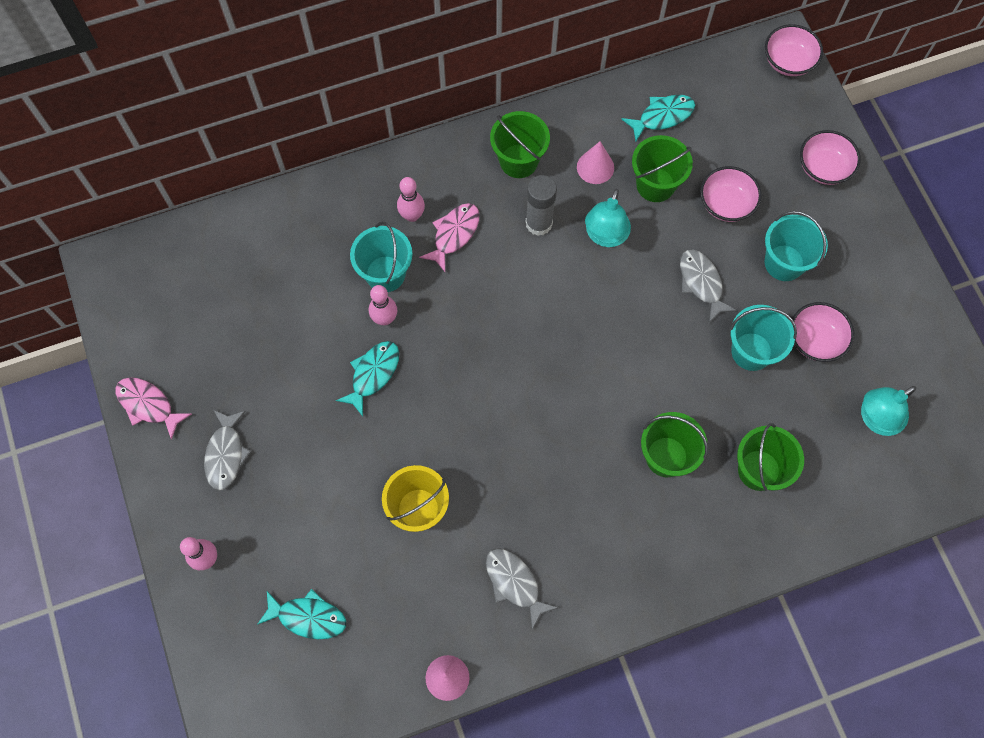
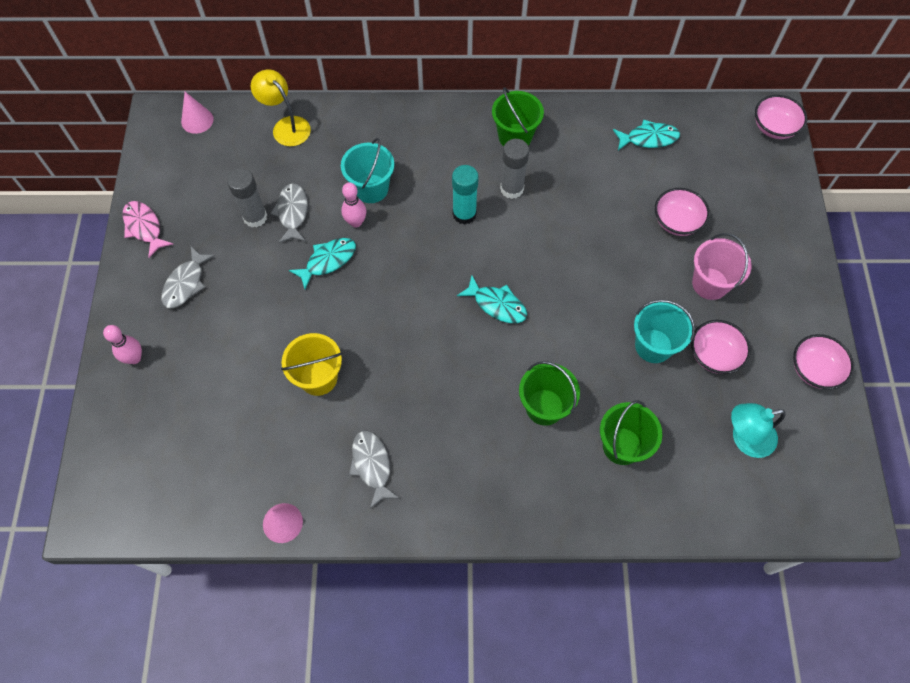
camera: 20 degrees right, 5 degrees down
(257, 230) = (286, 126): none -> yellow lamp
(269, 350) = (255, 217): none -> grey glue stick
(308, 617) = (192, 432): turquoise fish -> turquoise fish (497, 305)
(412, 215) = (411, 152): pink bowling pin -> none
(454, 234) = (439, 176): pink fish -> none
(499, 270) = (464, 214): none -> turquoise glue stick
(595, 167) = (576, 160): pink cone -> pink cone (197, 120)
(605, 236) = (563, 215): turquoise lamp -> none
(655, 185) = (622, 189): green bucket -> none
(701, 283) = (631, 277): grey fish -> grey fish (292, 213)
(784, 263) = (710, 283): turquoise bucket -> pink bucket
(823, 168) = (774, 219): pink bowl -> pink bowl (814, 369)

